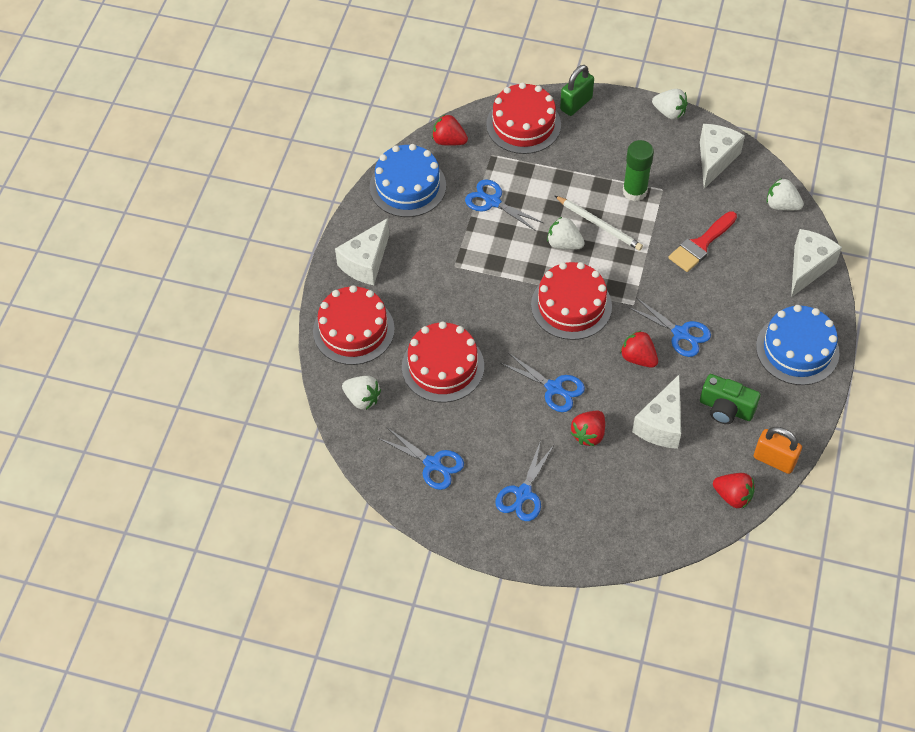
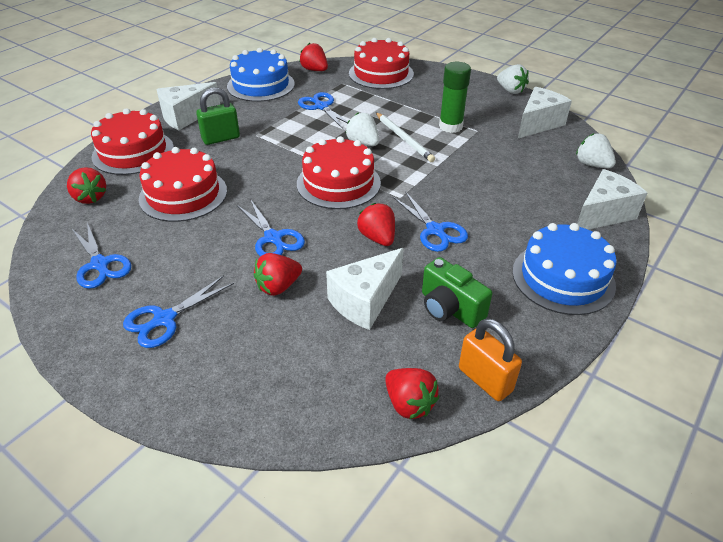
camera: 20 degrees right, 15 degrees down
(362, 399) = (90, 197): white strawberry -> red strawberry
(576, 104) = (432, 72): green padlock -> green padlock (221, 138)
(701, 245) = (494, 172): red brush -> none

